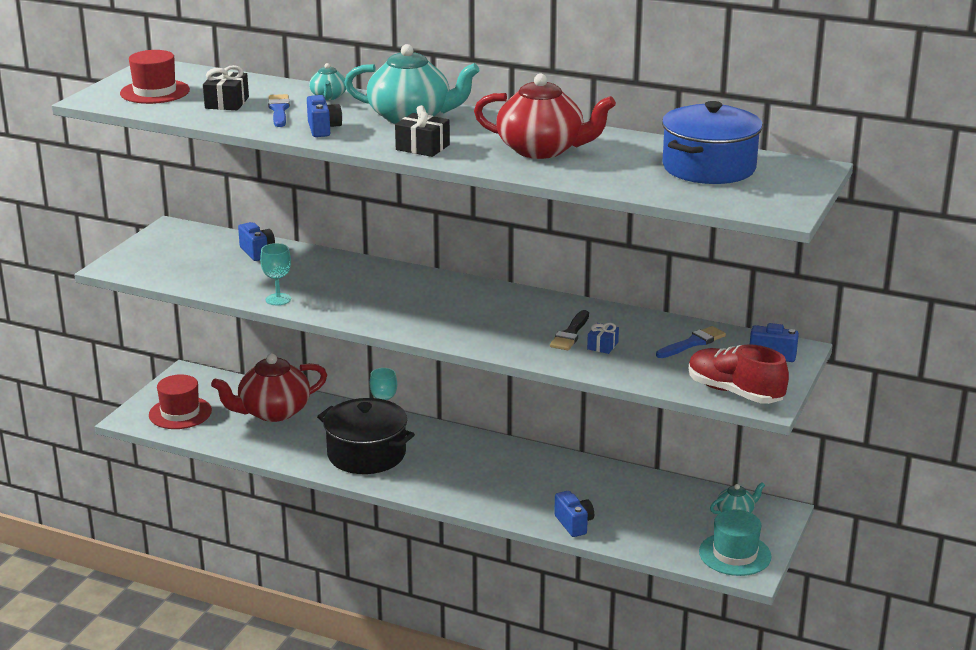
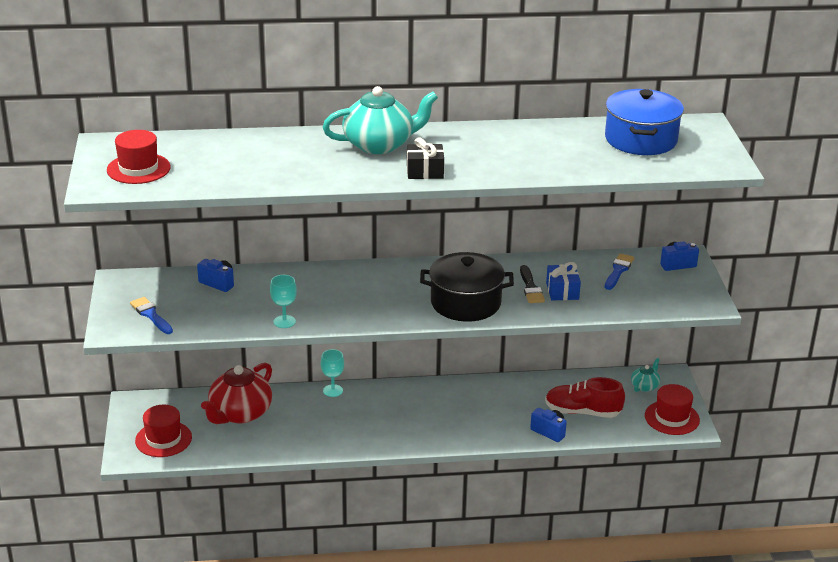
camera: 30 degrees left, 5 degrees up
(227, 103) = (215, 165): black gift -> none
(279, 110) = (268, 162): blue brush -> blue brush (151, 315)
(323, 129) = (327, 173): blue camera -> none
(328, 97) = (290, 140): turquoise teapot -> none
(366, 454) = (349, 426): black pot -> black pot (465, 303)
(542, 150) = (512, 152): red teapot -> none
(602, 346) = (562, 291): blue gift -> blue gift, size x1.53
(734, 392) = (684, 302): red shoe -> red shoe (582, 412)
(735, 554) = (672, 418): turquoise hat -> red hat

